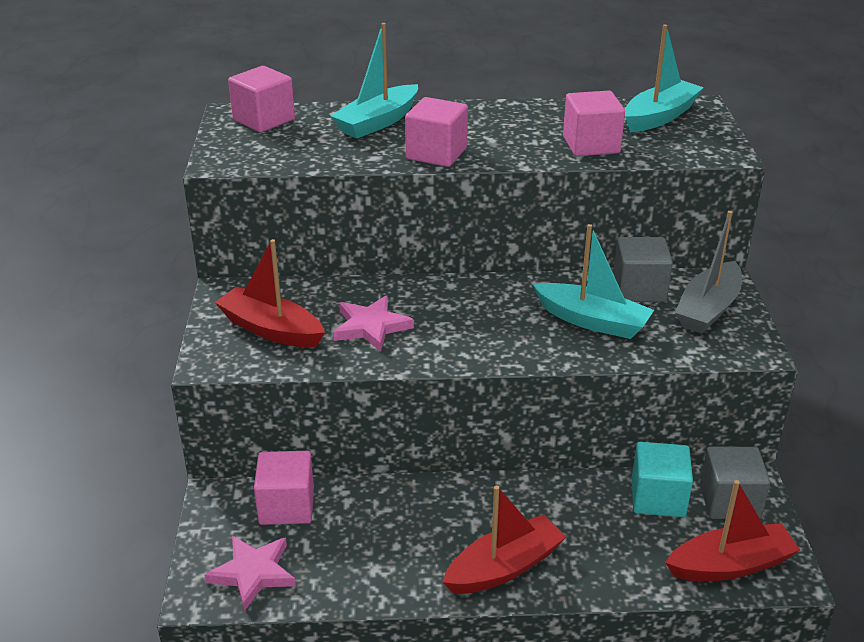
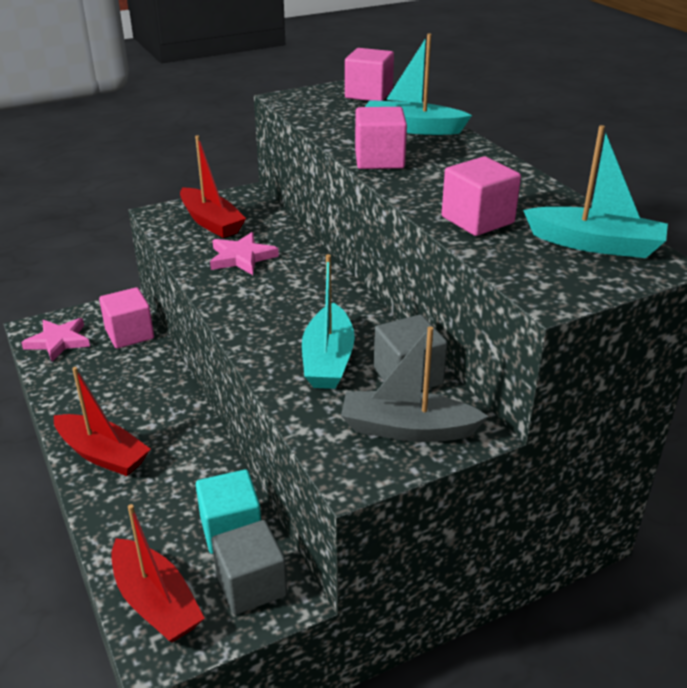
camera: 65 degrees right, 0 degrees up
(271, 329) = (211, 222): red boat -> red boat turned 135 degrees clockwise

